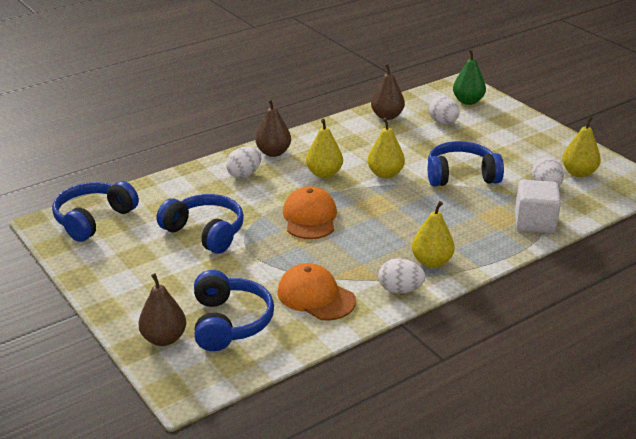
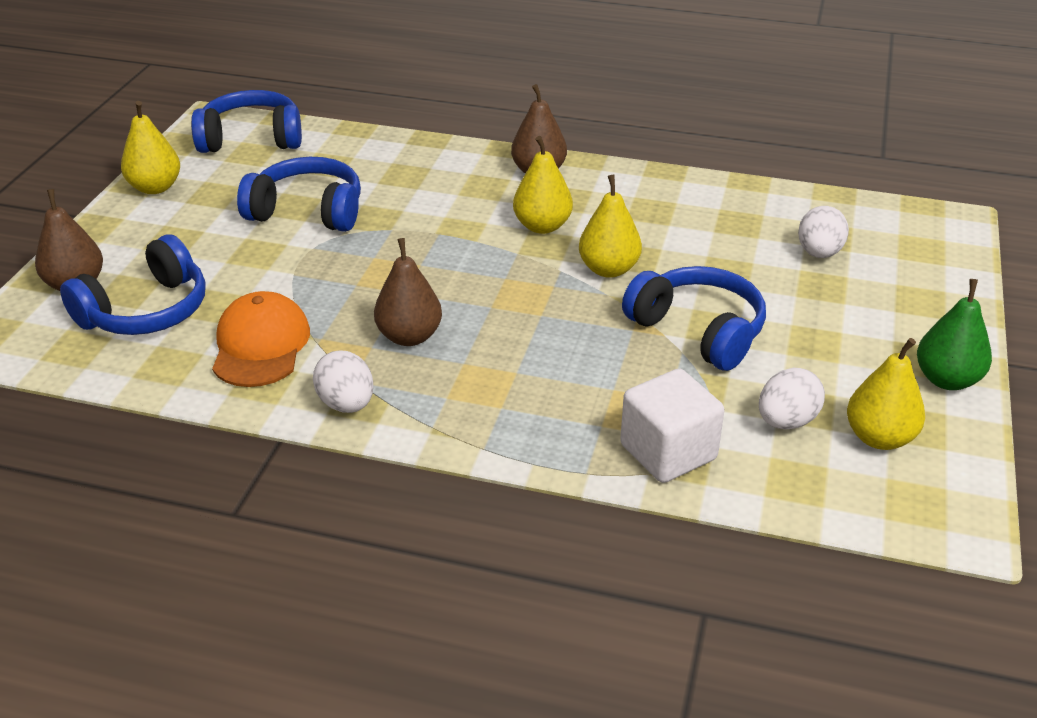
camera: 50 degrees right, 5 degrees up
(205, 232) = (307, 211): blue headphones -> blue headphones turned 75 degrees counterclockwise
(244, 174) = (462, 177): white egg -> none
(310, 217) = (427, 262): orange cap -> none
(387, 116) = (758, 205): brown pear -> brown pear (409, 336)
(431, 262) = (443, 401): yellow pear -> yellow pear (155, 187)
(468, 101) = (914, 247): green pear -> green pear (947, 380)

